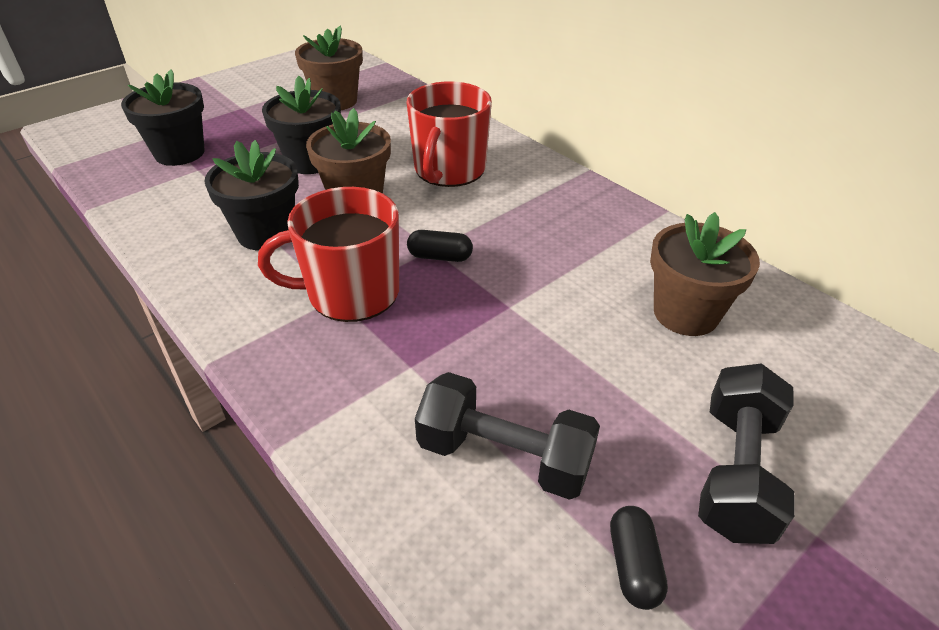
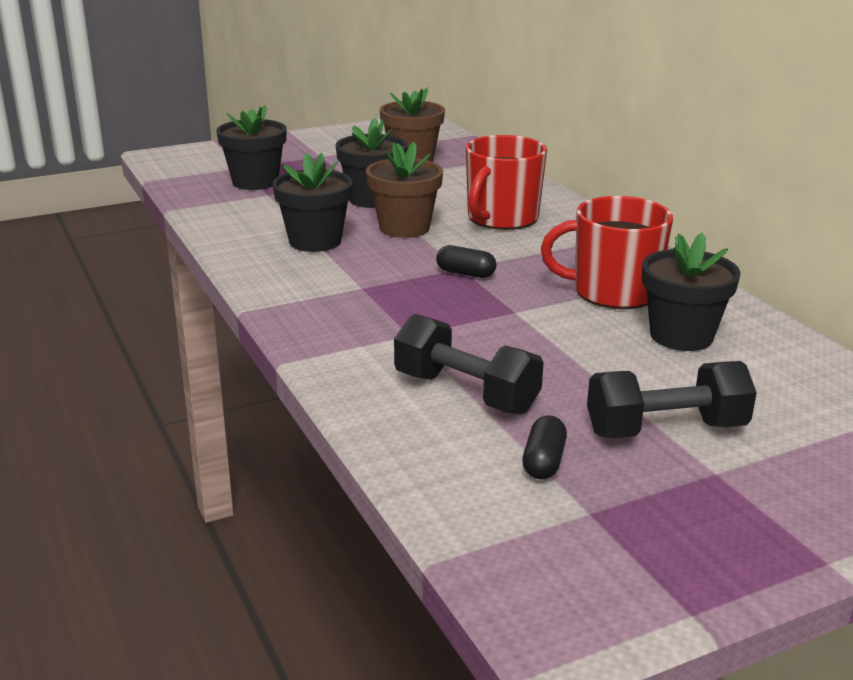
camera: 15 degrees right, 15 degrees down
(351, 293) = (376, 286): red mug -> red mug (613, 292)
(685, 313) = (681, 336): brown flower pot -> black flower pot
(736, 472) = (666, 430): black dumbbell -> black dumbbell turned 45 degrees clockwise

